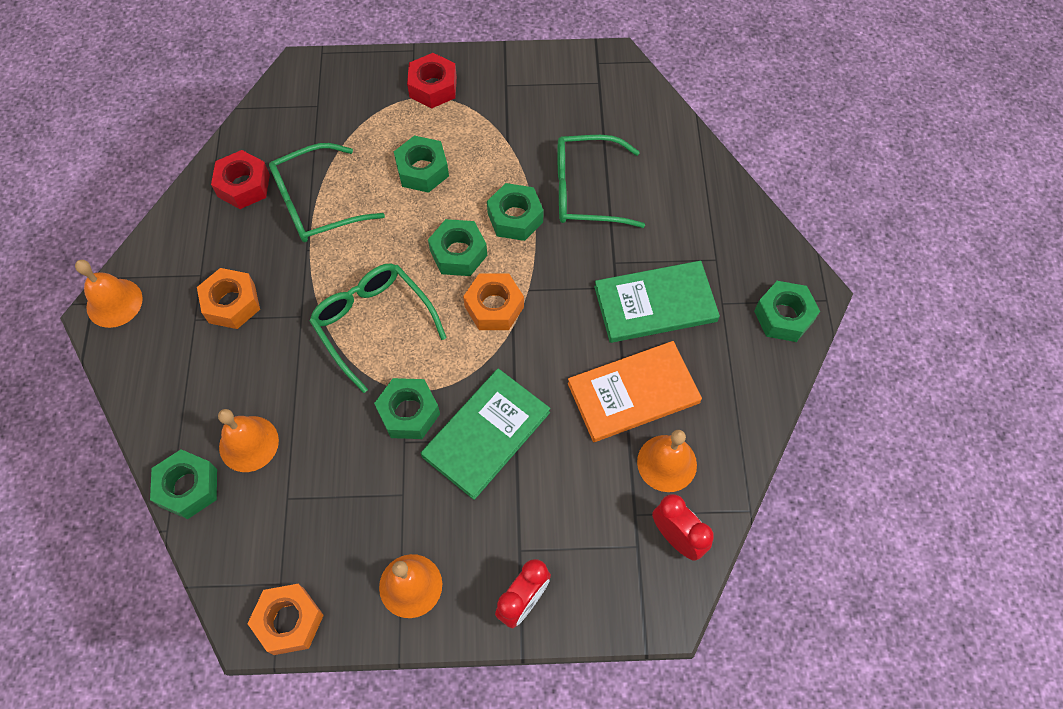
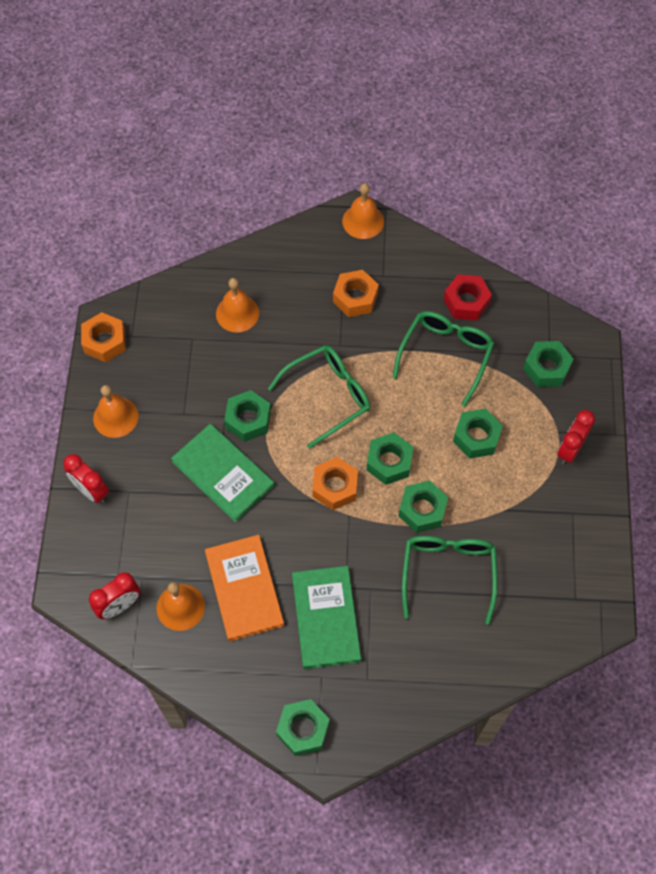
camera: 95 degrees right, 0 degrees up
(188, 487) = (209, 277): green nut -> green nut (546, 368)
(317, 203) = (445, 355): green glasses -> green glasses turned 45 degrees clockwise
(433, 87) = (570, 449): red nut -> red clock

